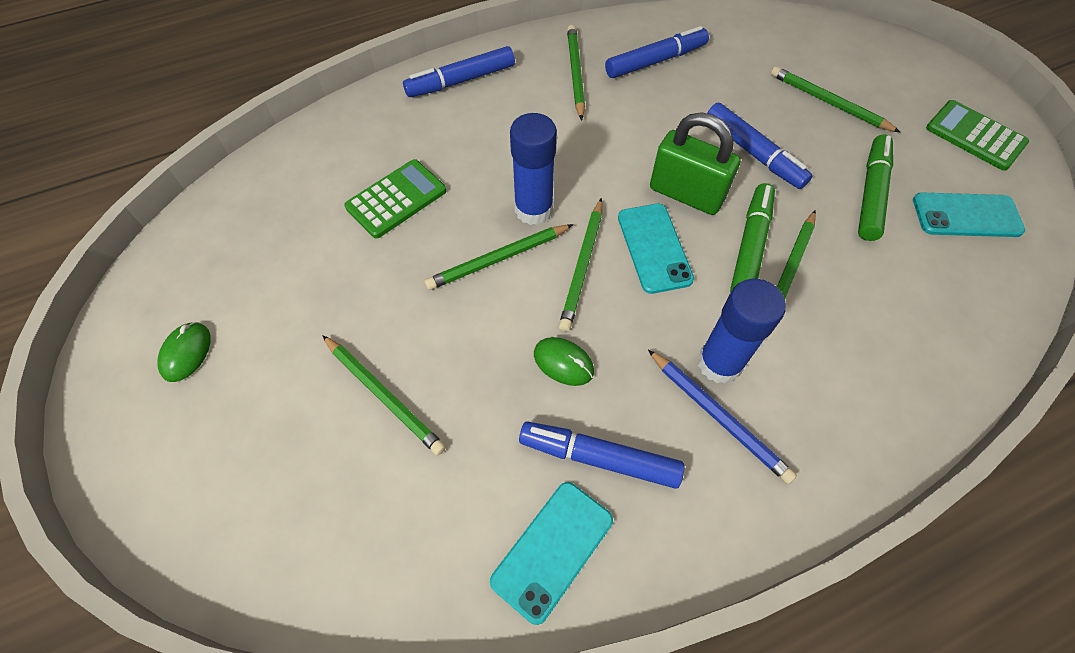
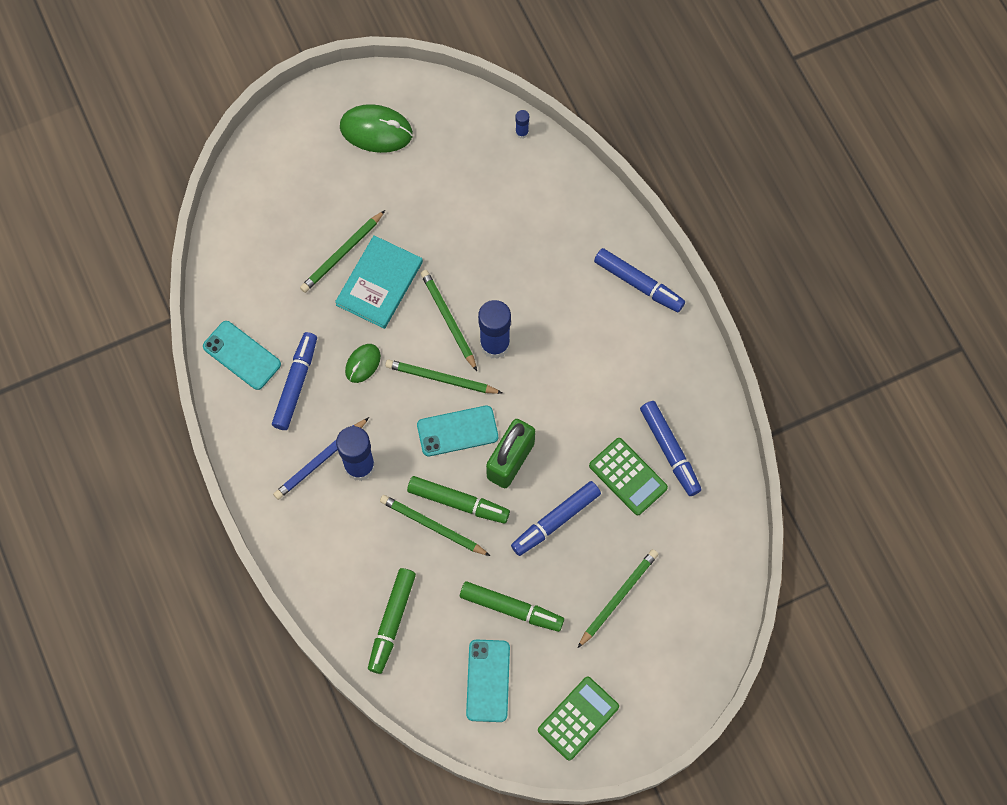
camera: 90 degrees right, 10 degrees up
(186, 353) = (376, 130): green mouse -> green mouse, size x1.73
(240, 182) = (522, 132): none -> blue glue stick
(396, 199) = (505, 244): green calculator -> green calculator (628, 476)
(438, 343) = (379, 283): none -> turquoise book
(461, 81) = (638, 284): blue marker -> blue marker turned 150 degrees clockwise
(575, 73) = (650, 379): green pencil -> none
(930, 318) = (392, 622): none -> green marker

